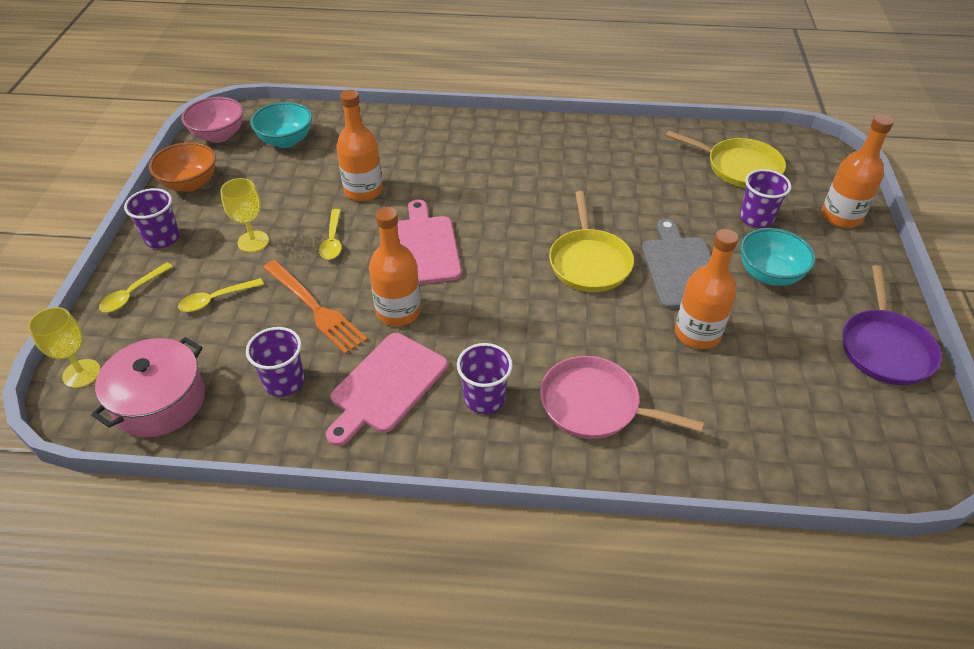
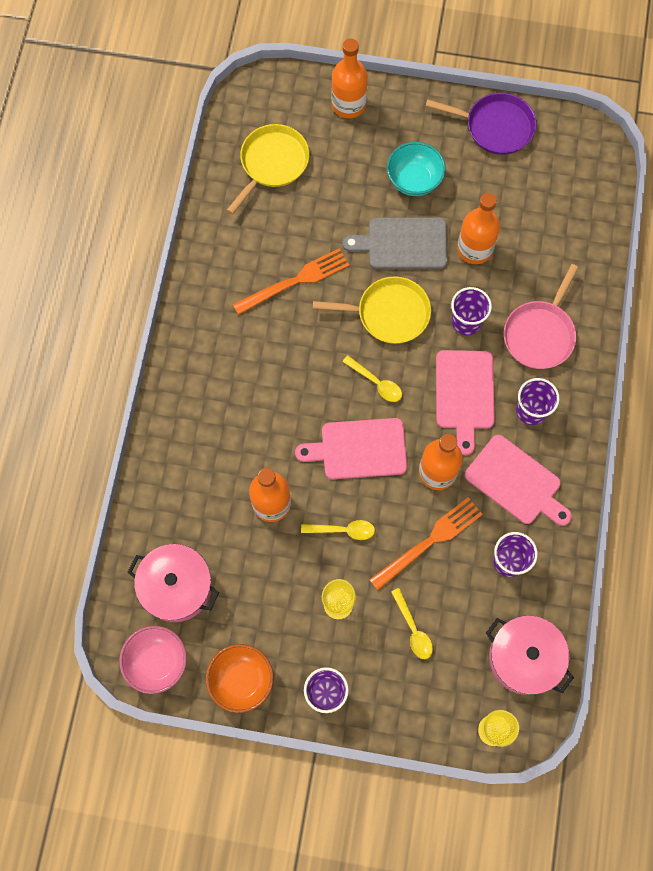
camera: 85 degrees left, 25 degrees up
(133, 293) = (400, 706): yellow spoon -> yellow spoon (376, 382)
(286, 141) = (176, 587): turquoise bowl -> pink pot
(498, 331) = (464, 394): none -> pink cutting board
(609, 191) = (295, 281): none -> orange fork
(756, 218) = (344, 170): purple cup -> purple cup (466, 321)

